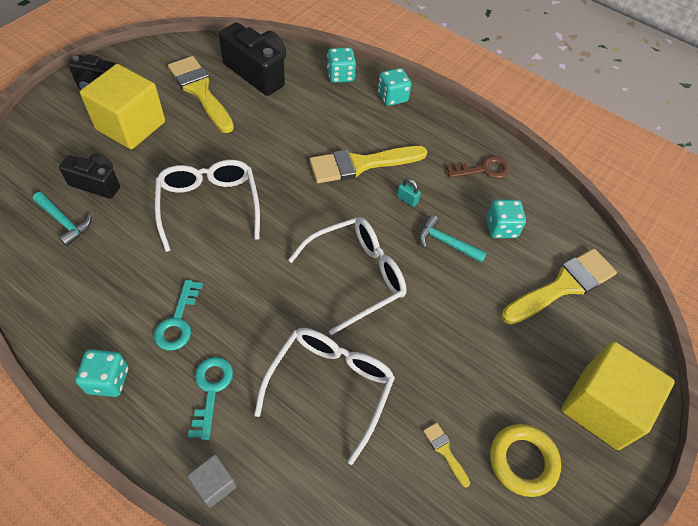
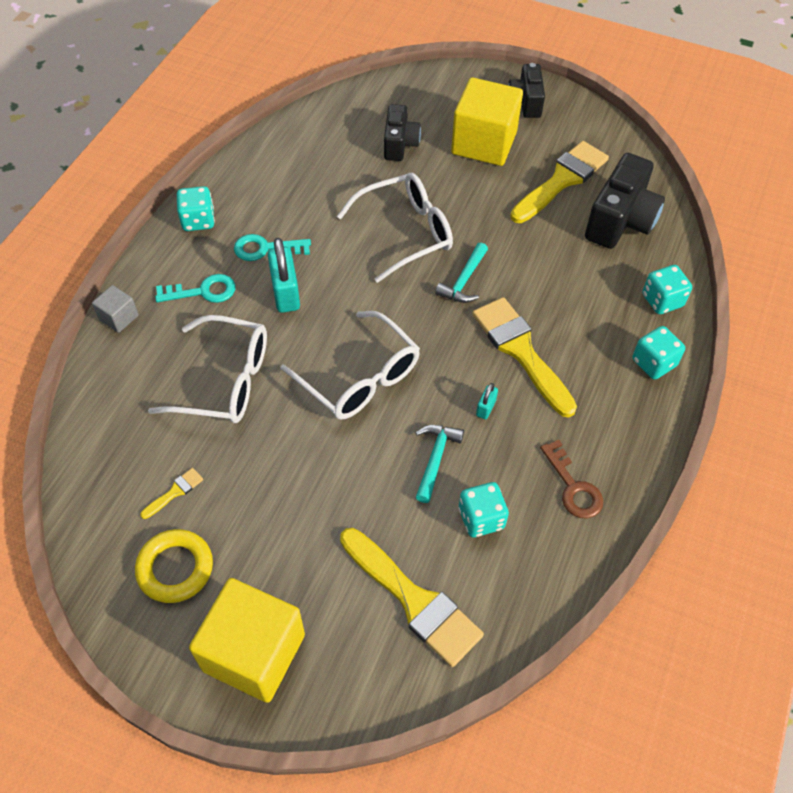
camera: 80 degrees right, 0 degrees up
(64, 222) = (347, 138): turquoise hammer -> turquoise hammer (464, 281)
(242, 314) = (285, 293): none -> turquoise padlock

